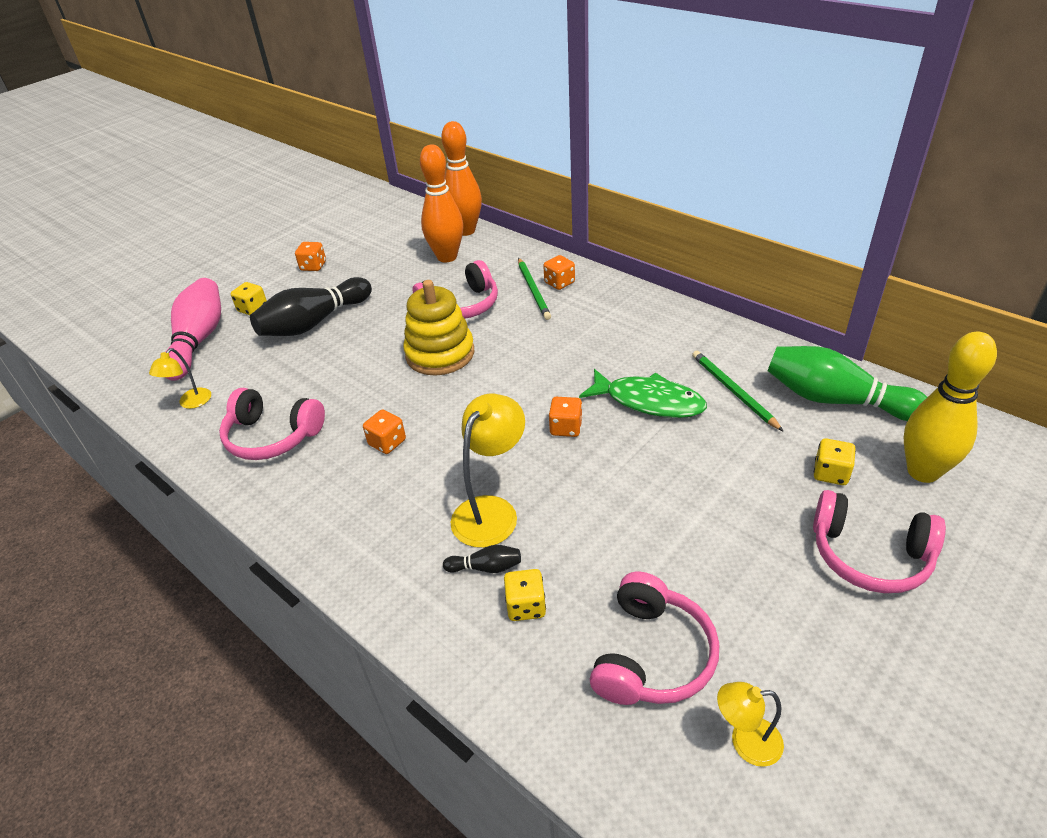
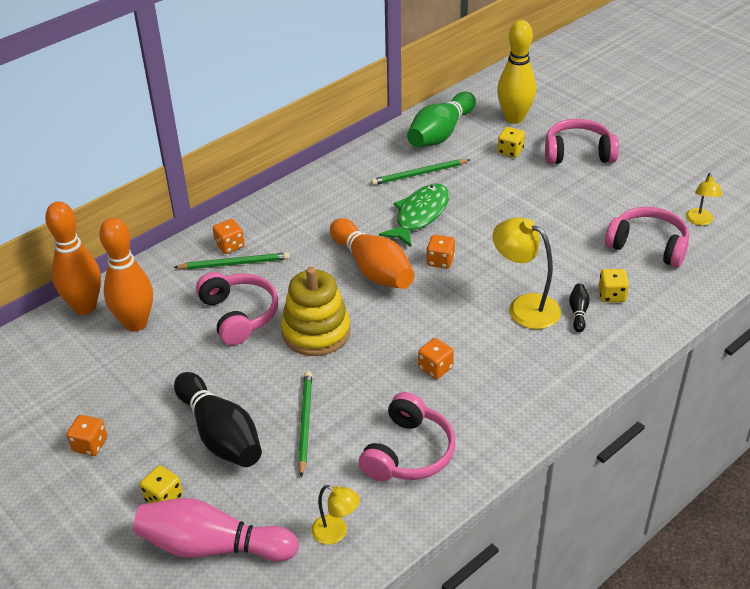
camera: 85 degrees left, 0 degrees up
(320, 366) = (305, 423): none -> green pencil
(542, 377) = (372, 268): none -> orange bowling pin
(869, 555) = (578, 153): pink headphones -> pink headphones turned 120 degrees counterclockwise

